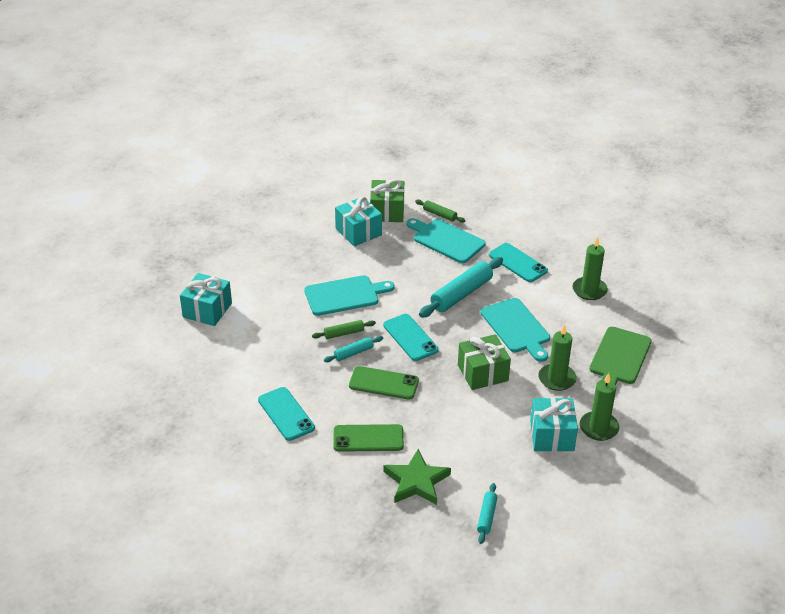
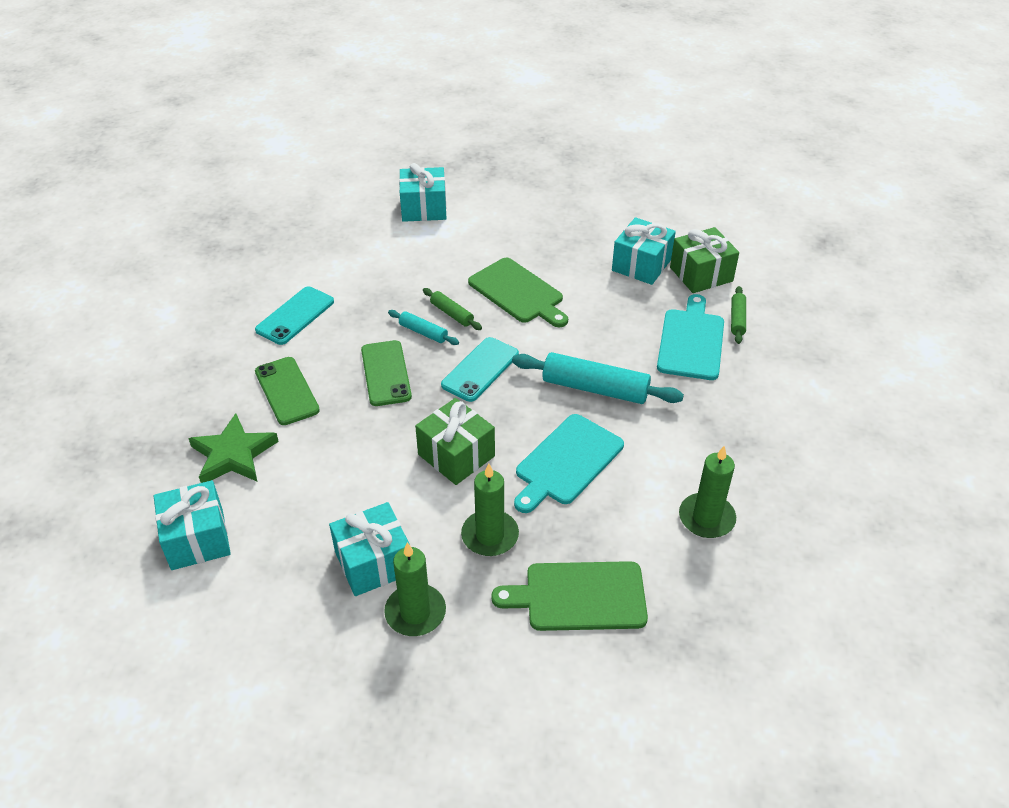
camera: 65 degrees right, 5 degrees up
(345, 295) = (518, 293): turquoise cutting board -> green cutting board
(487, 517) = (197, 539): turquoise rolling pin -> turquoise gift
(518, 263) = (703, 423): turquoise phone -> none

